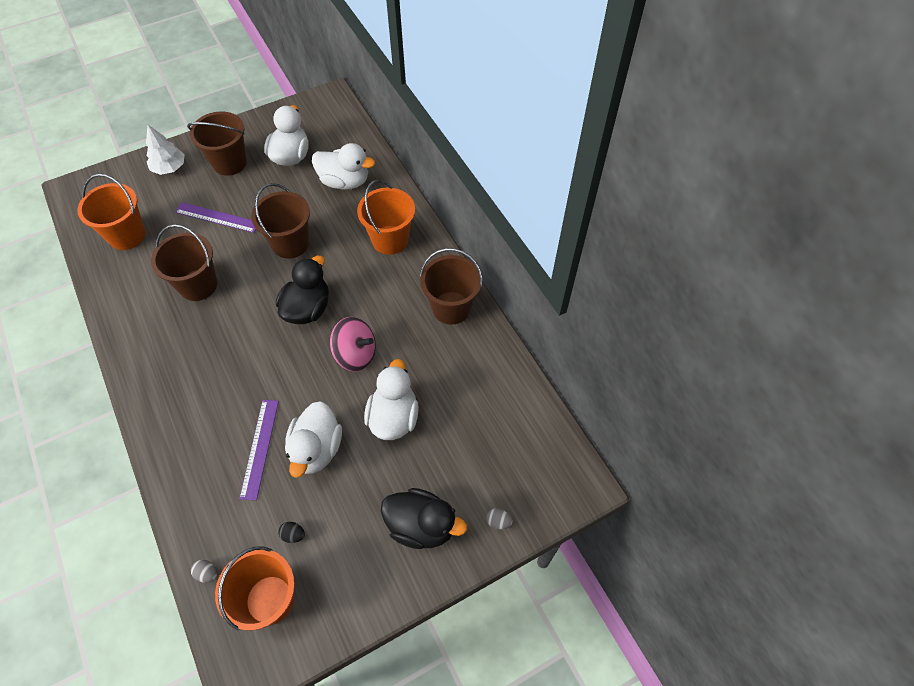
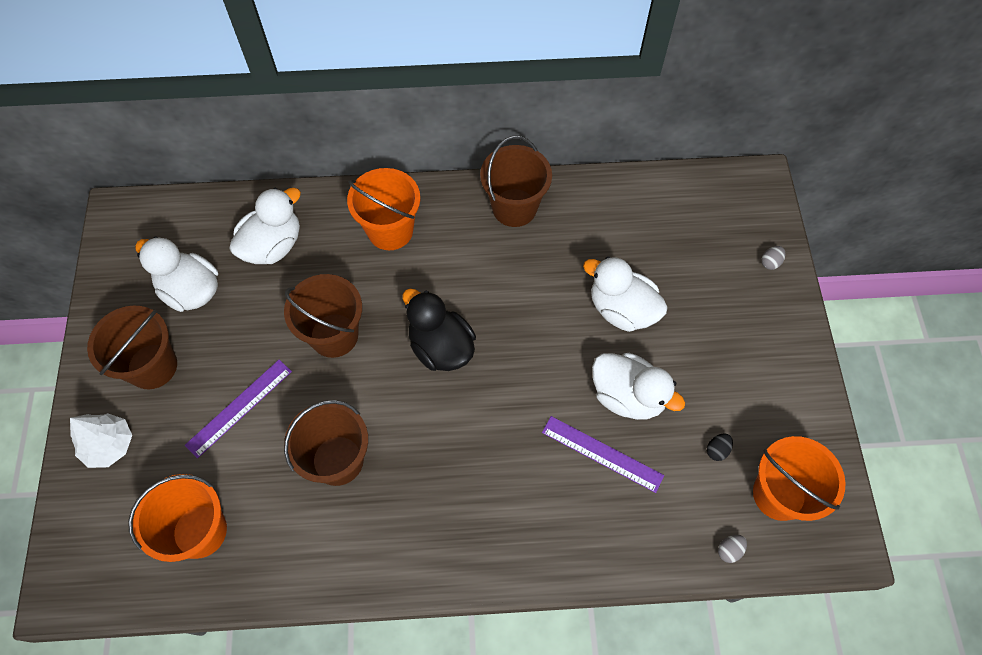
camera: 65 degrees left, 5 degrees up
(355, 354) = (527, 318): pink spinning top -> none
(421, 526) = (750, 328): black duck -> none

